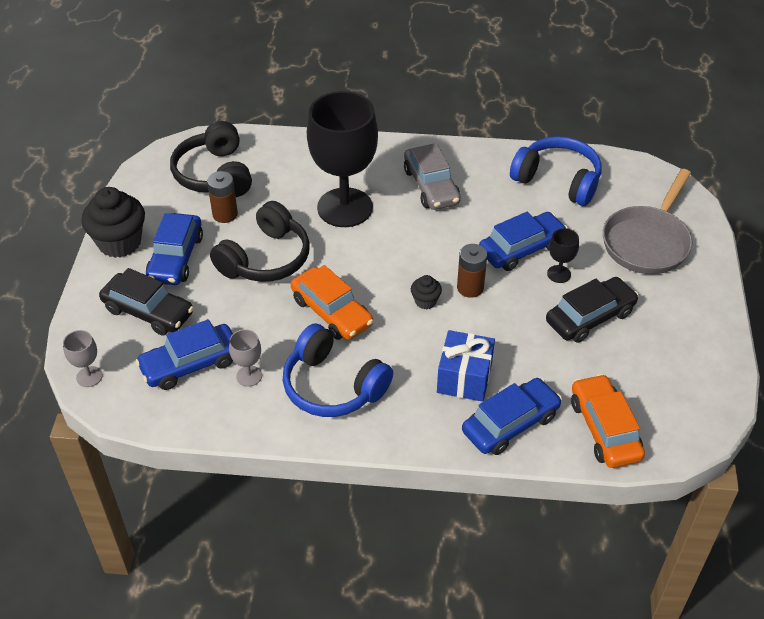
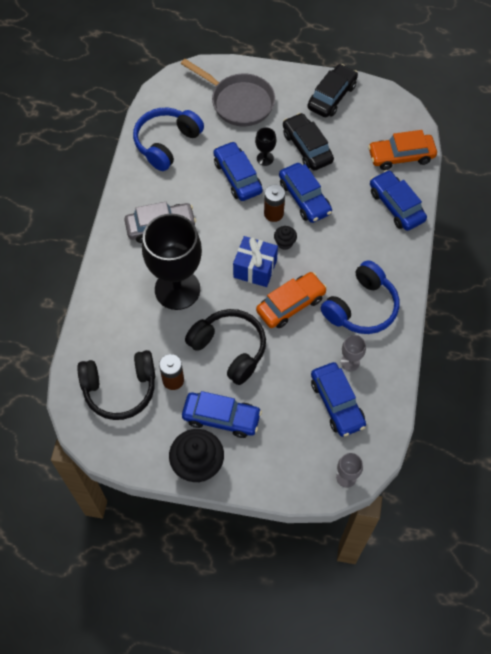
camera: 85 degrees left, 15 degrees up
(148, 311) = (280, 436): black car -> black car (332, 96)
(464, 378) = (357, 227): blue gift -> blue gift (255, 268)
(502, 318) = (304, 198): none -> blue car

